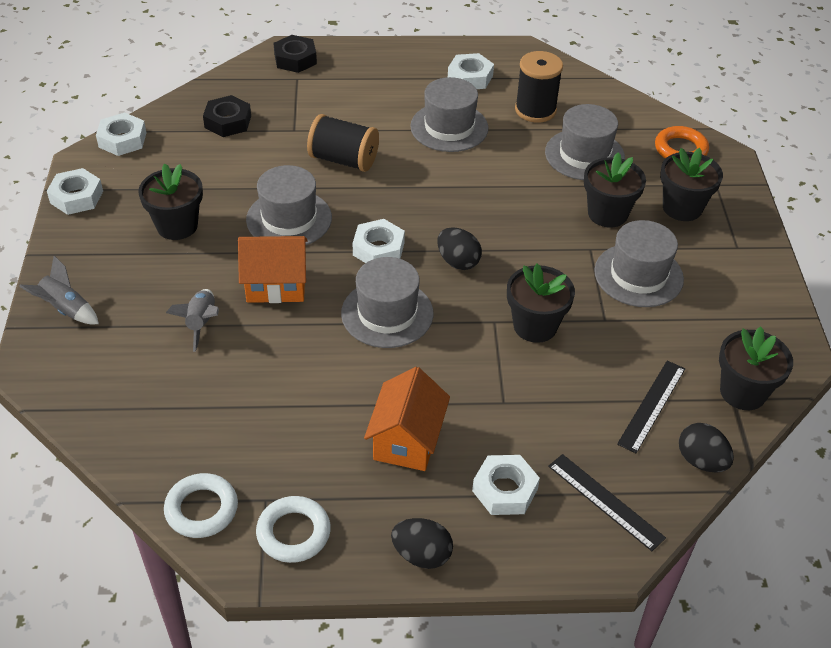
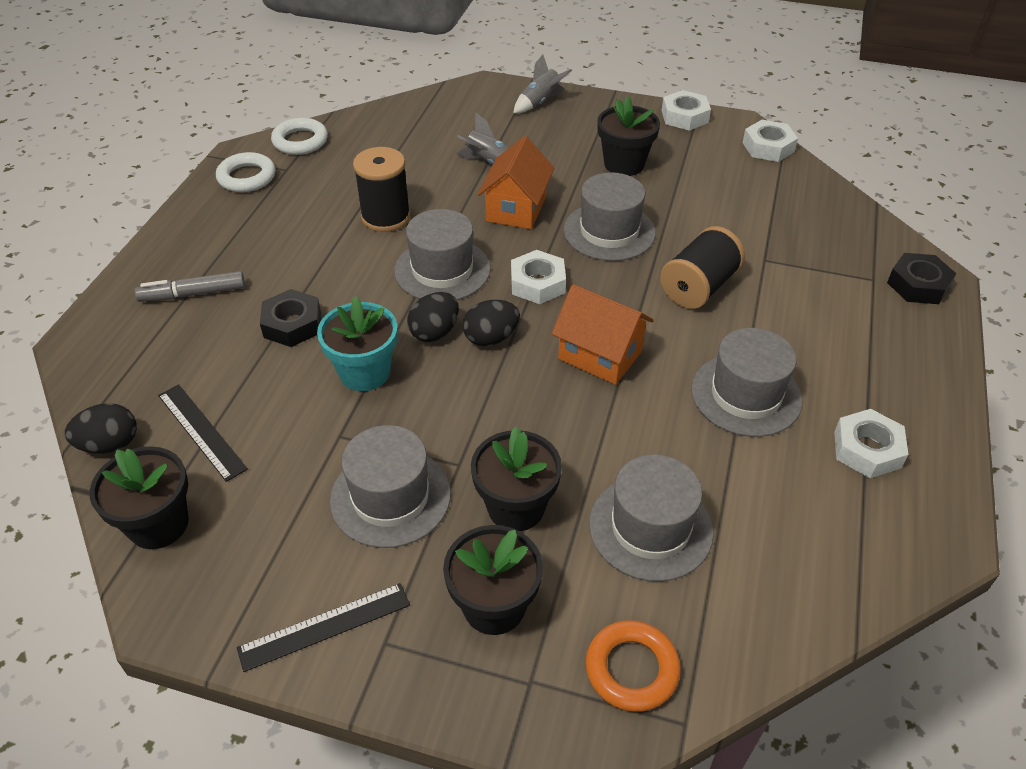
camera: 110 degrees right, 0 degrees up
(228, 122) = (788, 215): black nut -> black nut (292, 324)
(407, 440) = (286, 250): orange house -> orange house (600, 355)
(421, 555) = (175, 233): black egg -> black egg (435, 332)
(504, 490) = (193, 294): white nut -> grey marker
(535, 110) = (772, 503): black spool -> black spool (386, 217)
(535, 326) = (364, 372): black flower pot -> turquoise flower pot
(605, 501) = (129, 354): black ruler -> black ruler (324, 626)

